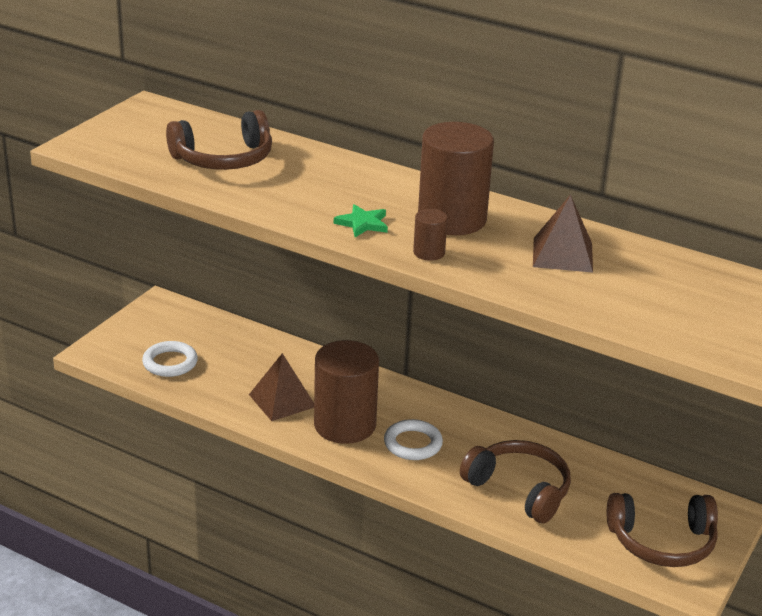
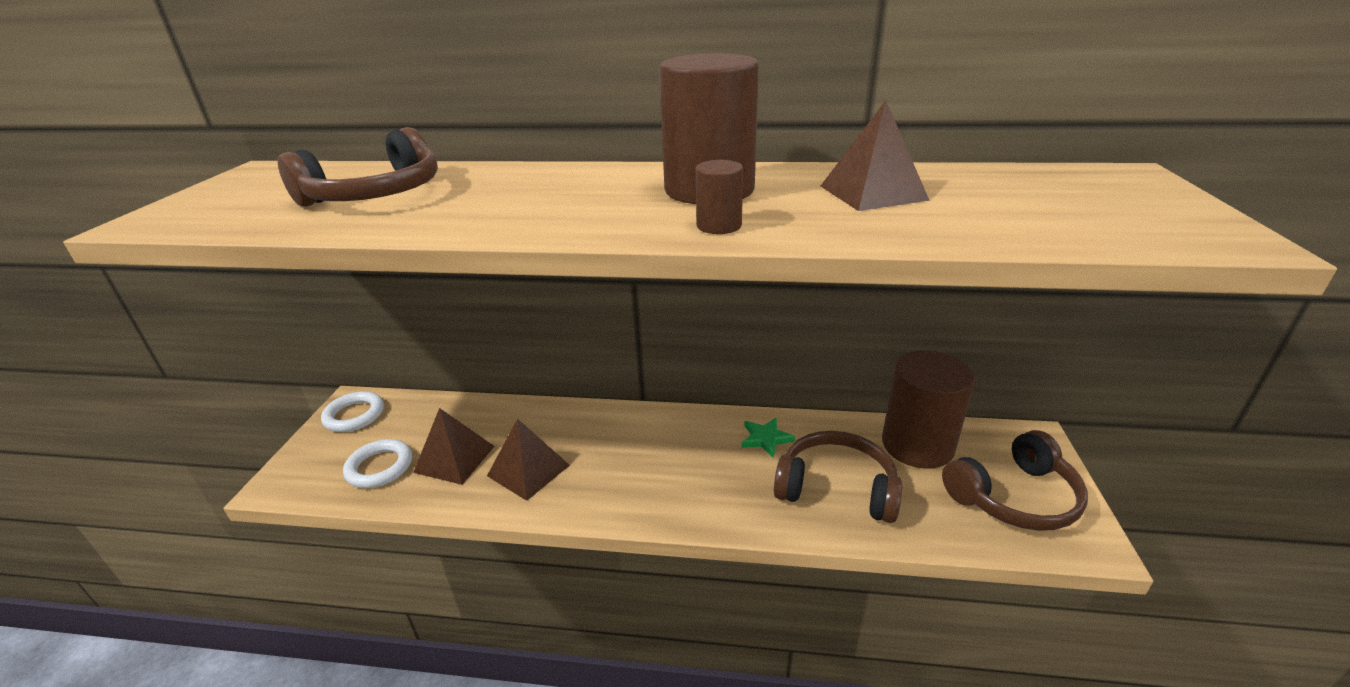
camera: 20 degrees left, 0 degrees up
(228, 374) = (454, 459): none -> brown pyramid
(345, 425) = (611, 476): brown cylinder -> brown cylinder (917, 445)
(362, 223) = (604, 216): green star -> green star (765, 438)
(413, 444) = (695, 473): white ring -> white ring (354, 415)

